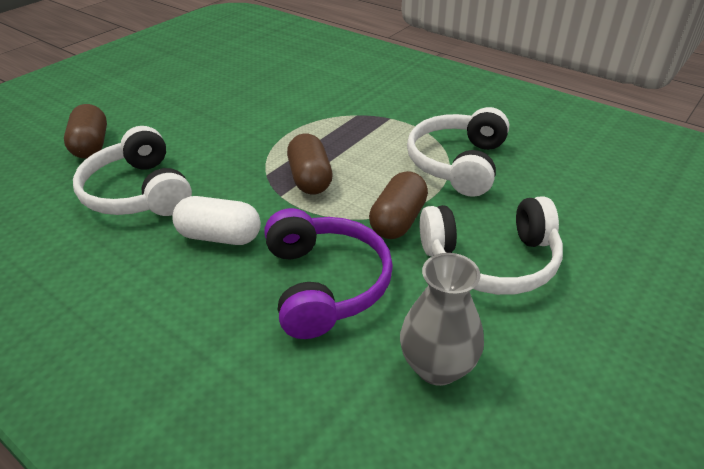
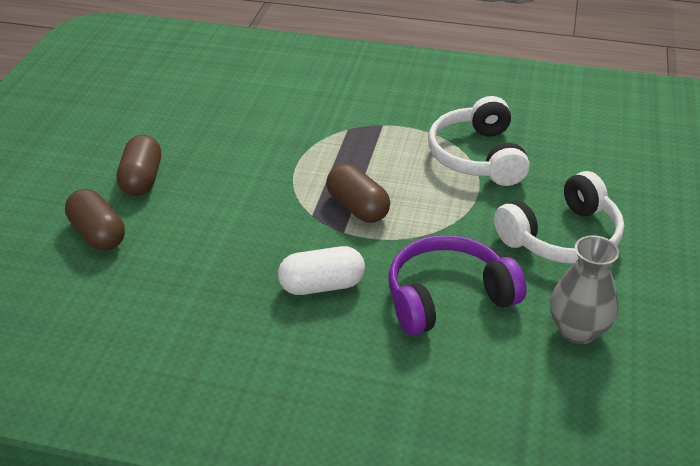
camera: 25 degrees left, 0 degrees up
(138, 192) = (202, 268): white headphones -> none
(325, 284) = (447, 297): purple headphones -> purple headphones turned 75 degrees counterclockwise
(398, 220) = (465, 225): brown capsule -> brown capsule (142, 179)

